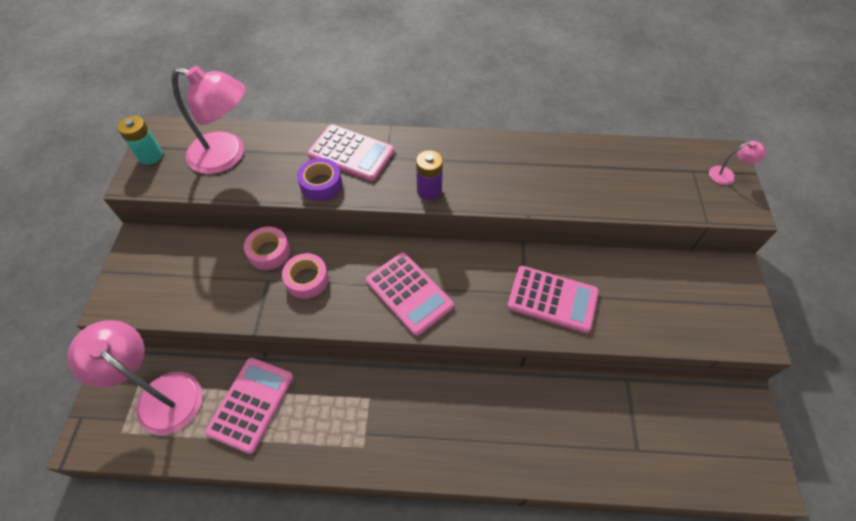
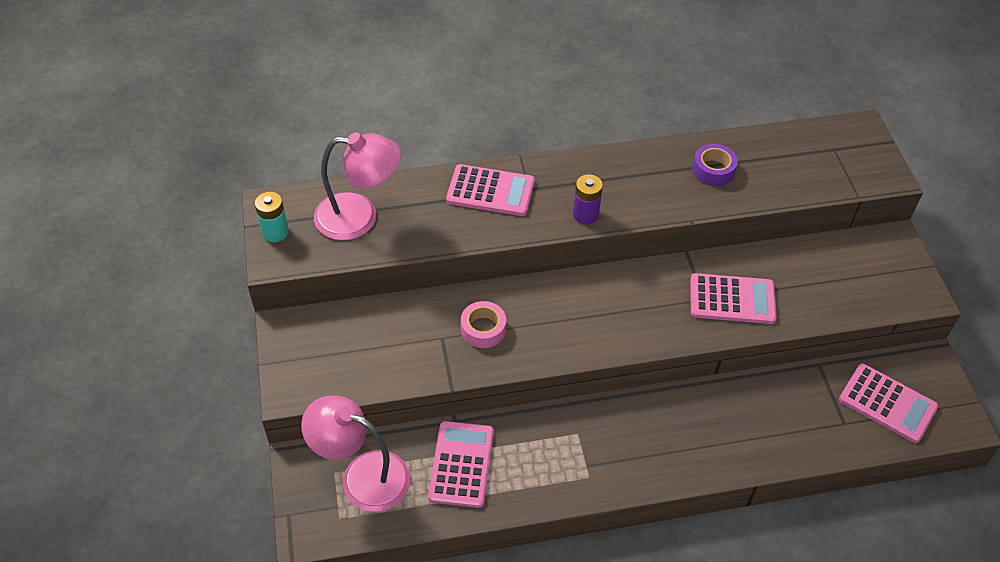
camera: 15 degrees left, 5 degrees down
(269, 252) = (431, 310): pink tape -> none
(321, 184) = (473, 228): purple tape -> purple tape (713, 170)
(409, 293) = (591, 322): pink calculator -> pink calculator (887, 403)
(727, 175) = (867, 148): pink lamp -> none

